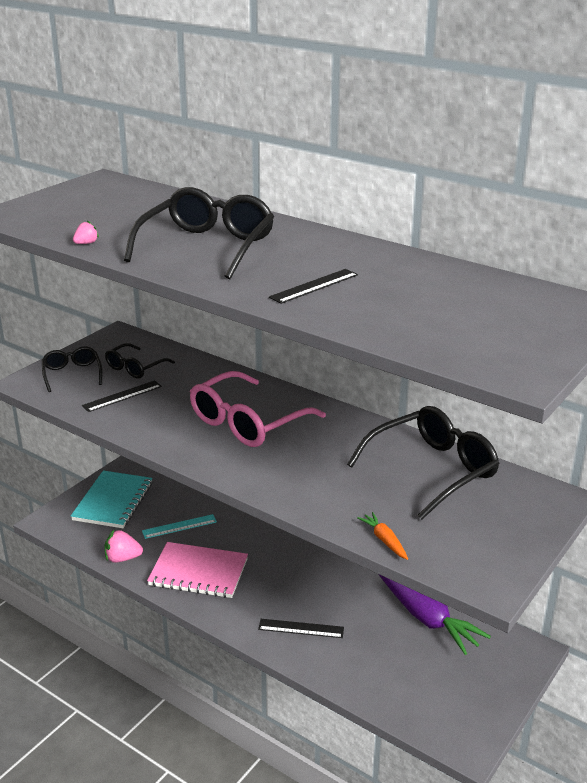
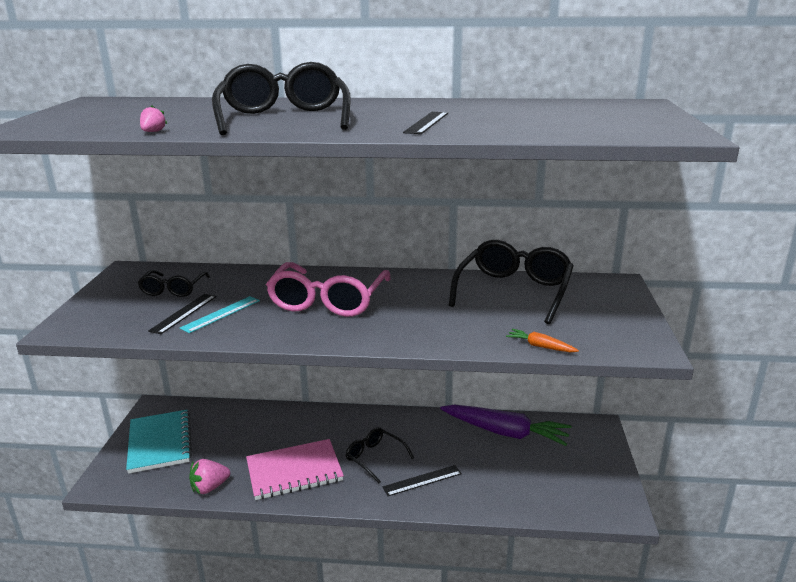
camera: 30 degrees left, 5 degrees down
(72, 374) = (109, 310): black glasses -> black glasses (375, 458)
(179, 526) = (244, 441): turquoise ruler -> turquoise ruler (221, 314)

